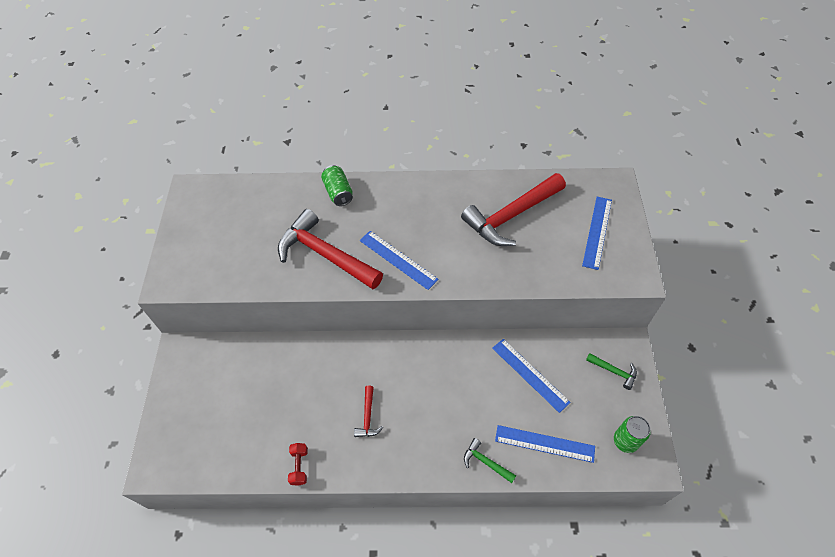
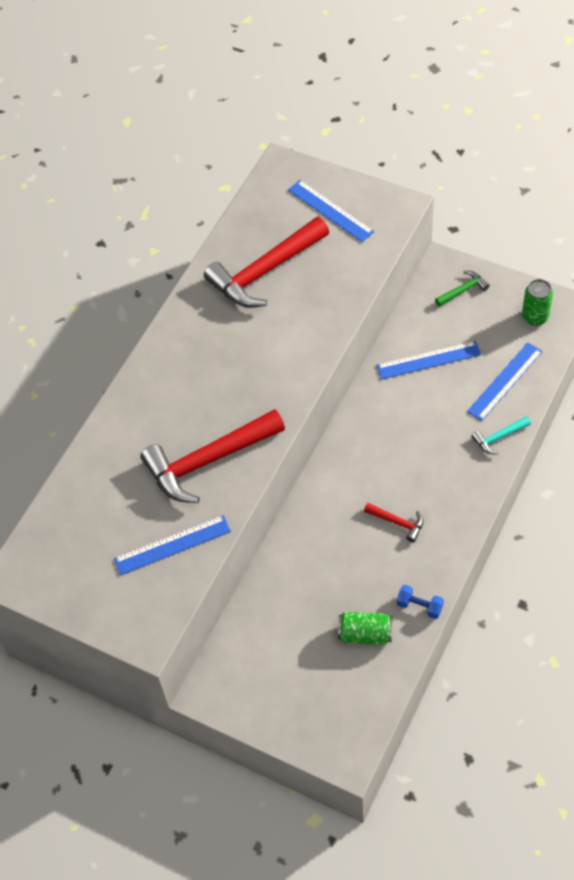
camera: 60 degrees left, 0 degrees up
(299, 466) = (419, 606): red dumbbell -> blue dumbbell
(338, 192) = (126, 418): green can -> green can (365, 634)
(398, 259) = (257, 394): blue ruler -> blue ruler (172, 545)
(486, 462) = (499, 437): green hammer -> turquoise hammer
(511, 216) = (265, 271): red hammer -> red hammer turned 60 degrees clockwise

